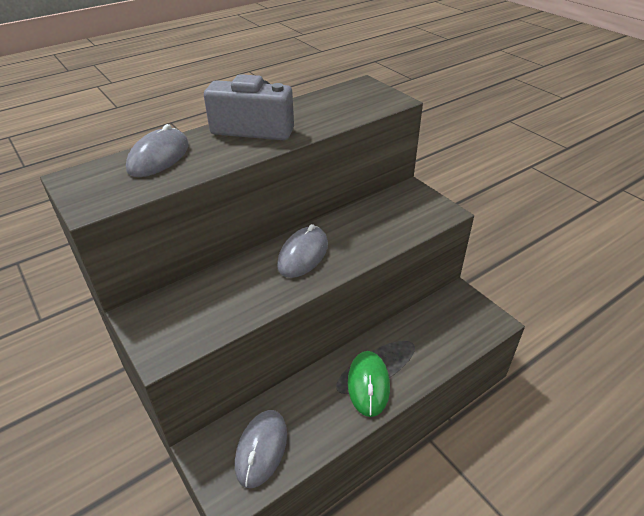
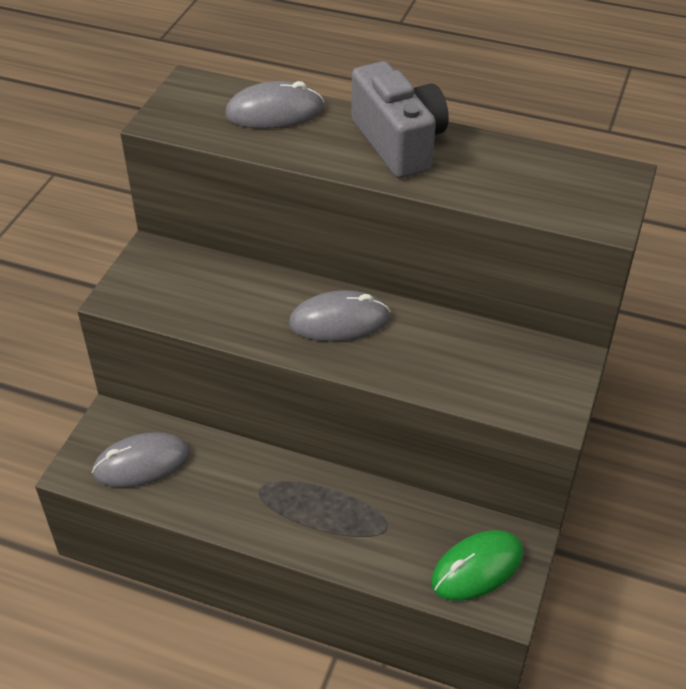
camera: 55 degrees right, 5 degrees up
(368, 384) = (288, 513): green mouse -> green mouse (477, 568)

